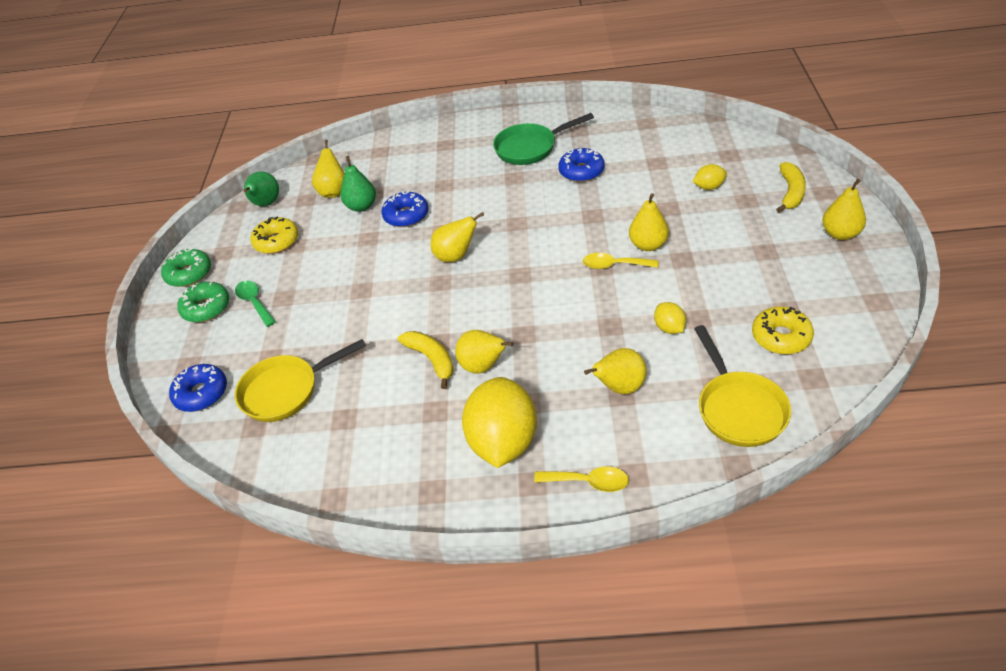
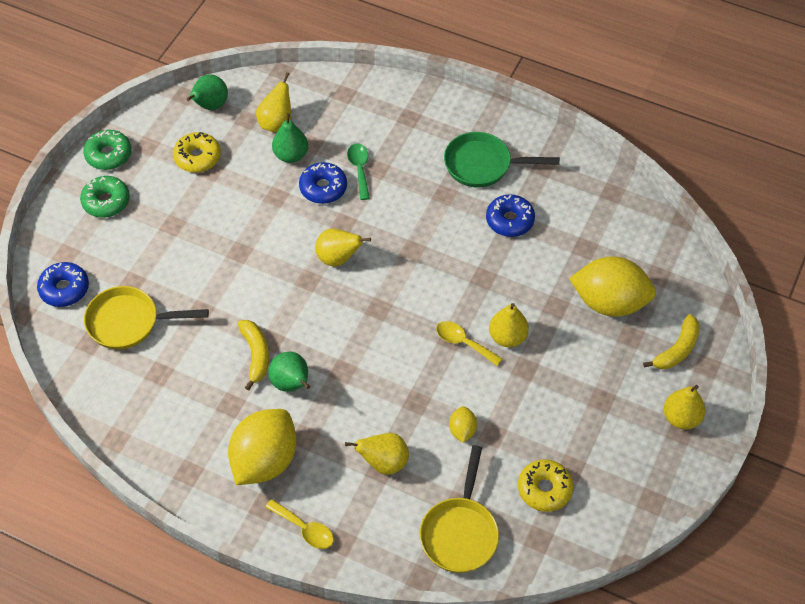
camera: 20 degrees right, 10 degrees up
(254, 302) = (147, 217): green spoon -> green spoon (359, 169)
(483, 366) = (291, 384): yellow pear -> green pear
(709, 187) = (609, 302): yellow lemon -> yellow lemon, size x2.25

